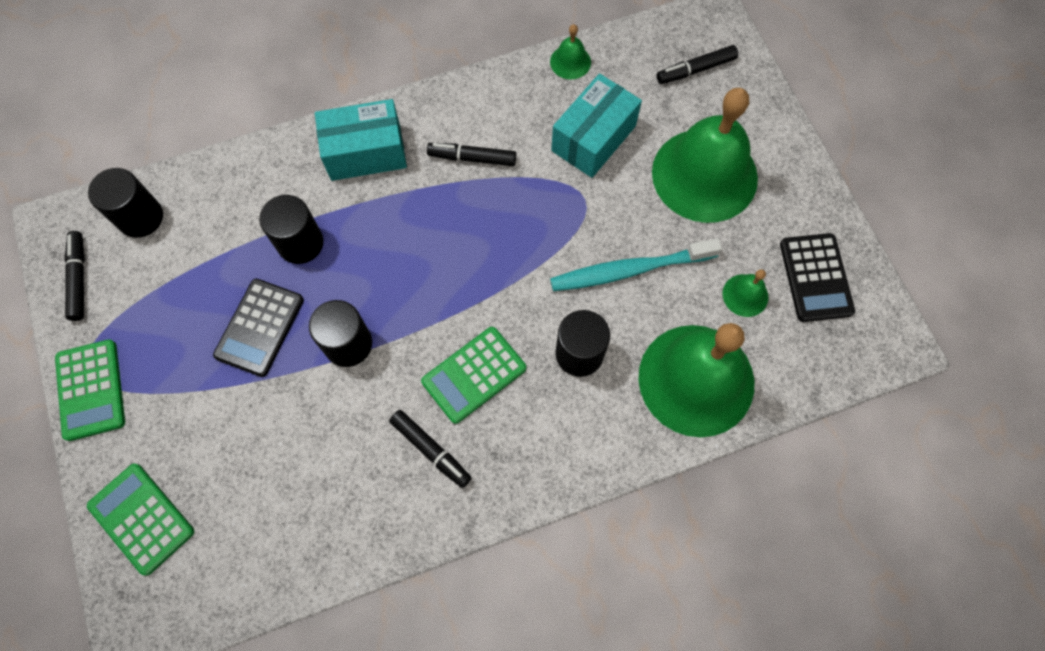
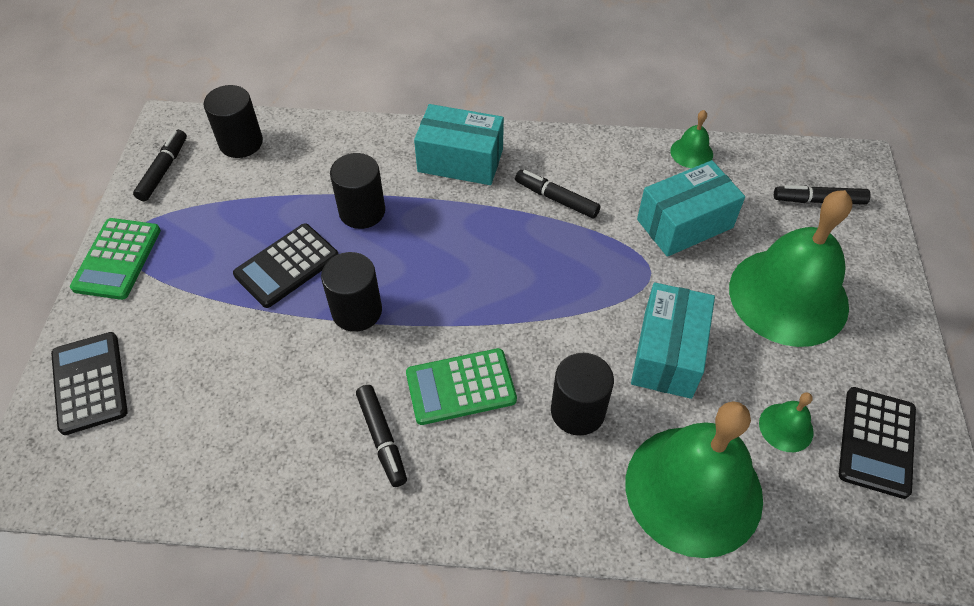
camera: 25 degrees right, 15 degrees down
(141, 518) = (89, 383): green calculator -> black calculator
(629, 270) = (668, 354): turquoise toothbrush -> turquoise box

